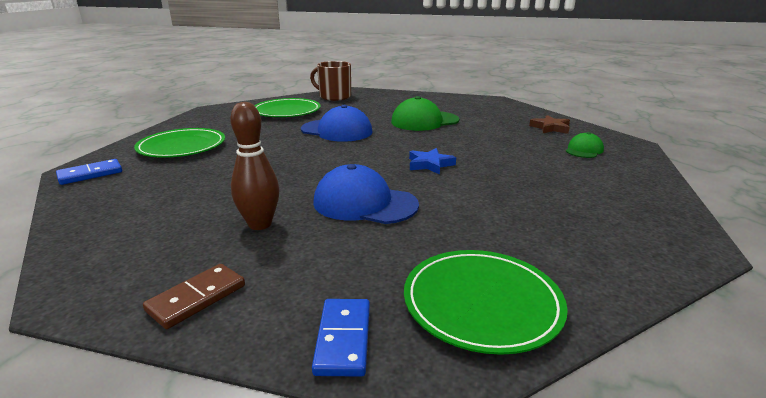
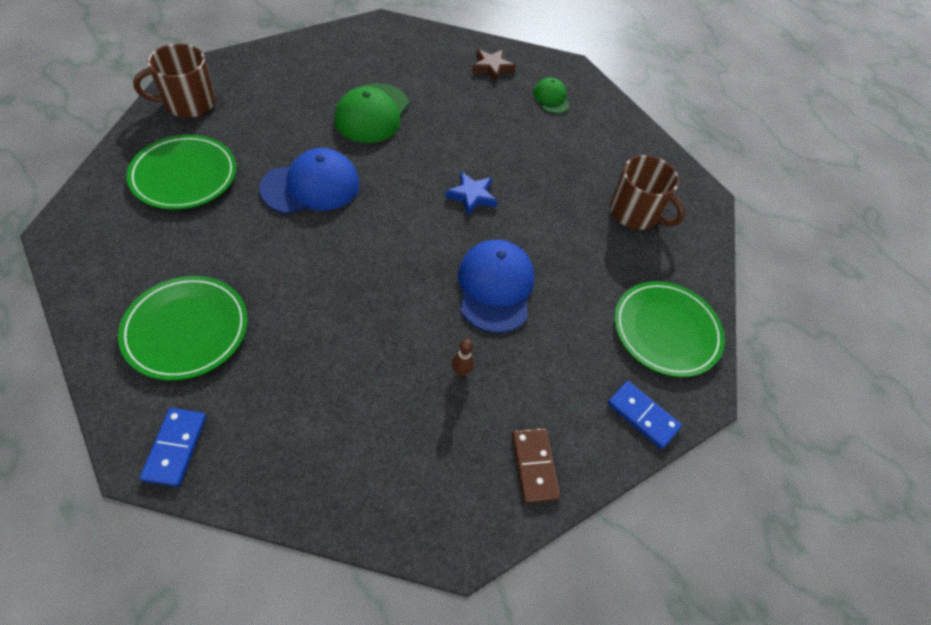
camera: 55 degrees left, 30 degrees up
(260, 224) = (461, 372): brown bowling pin -> brown bowling pin, size x0.49
(364, 203) = (495, 287): blue cap -> blue cap turned 120 degrees clockwise
(575, 223) = (635, 213): none -> brown mug

